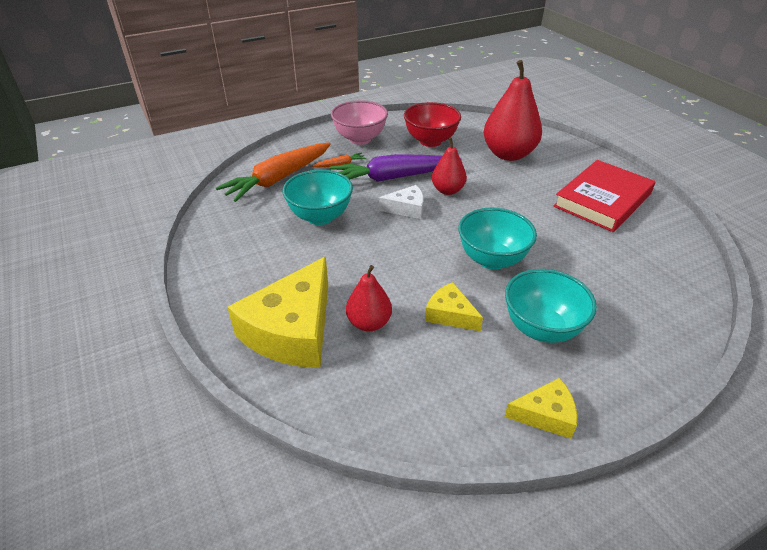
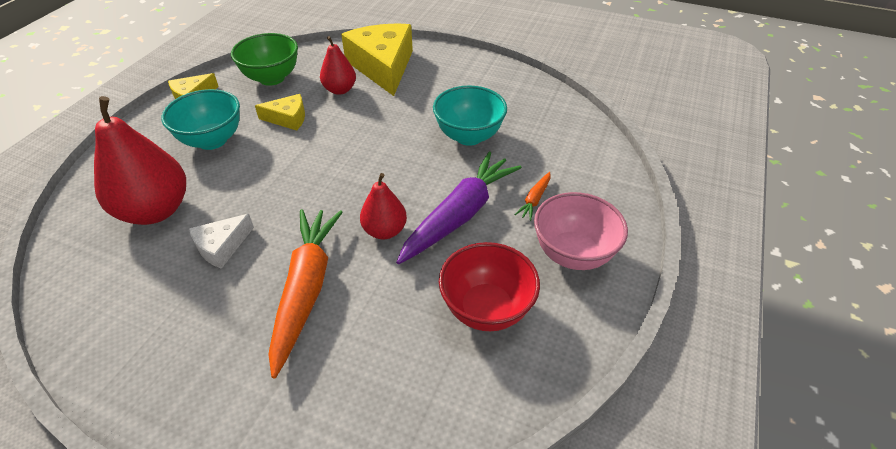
camera: 140 degrees right, 5 degrees up
(278, 179) = (561, 150): orange carrot -> orange carrot (306, 289)
(406, 208) = (404, 184): white cheese -> white cheese (222, 246)
(428, 390) = (272, 78): none -> green bowl
(492, 259) = (281, 174): turquoise bowl -> none
(508, 154) = (356, 351): red pear -> red pear (155, 210)
(602, 200) = (181, 325): red book -> none

